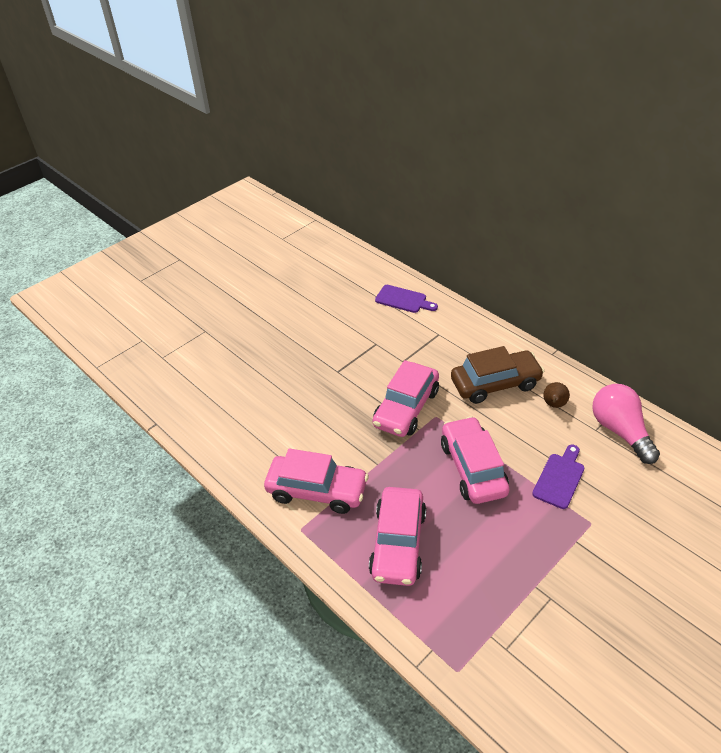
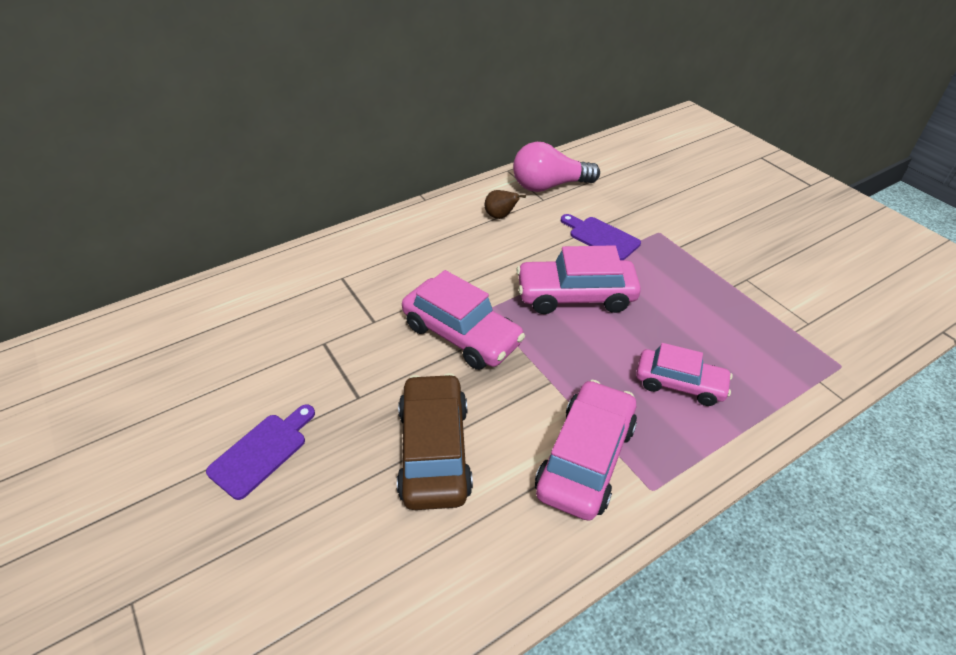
camera: 80 degrees left, 0 degrees up
(398, 543) = (679, 384): pink car -> pink car, size x0.66
(403, 300) = (251, 297): purple cutting board -> purple cutting board (262, 452)
(495, 383) = (452, 250): brown car -> brown car (434, 451)

